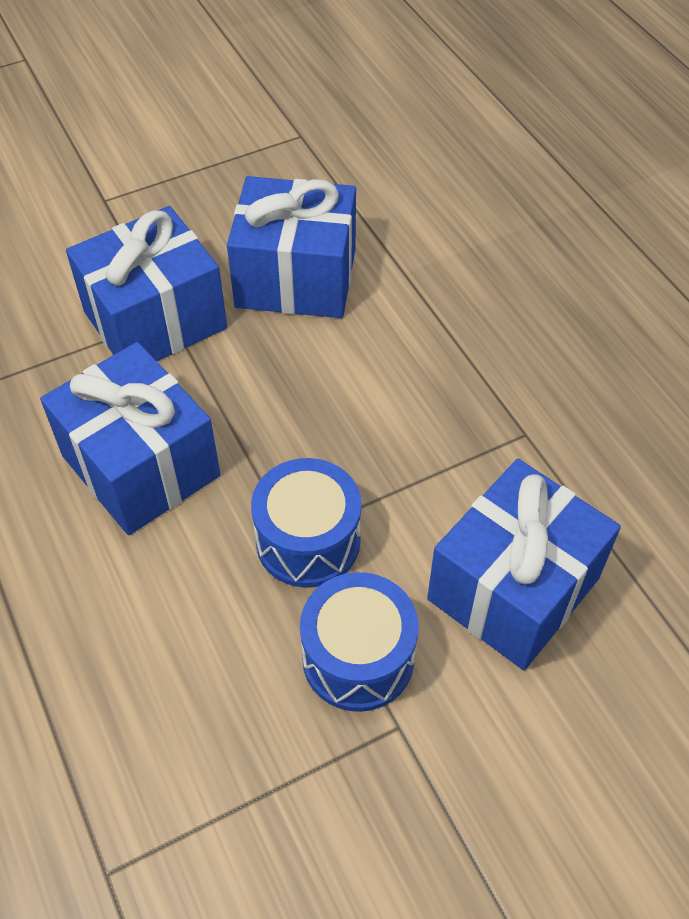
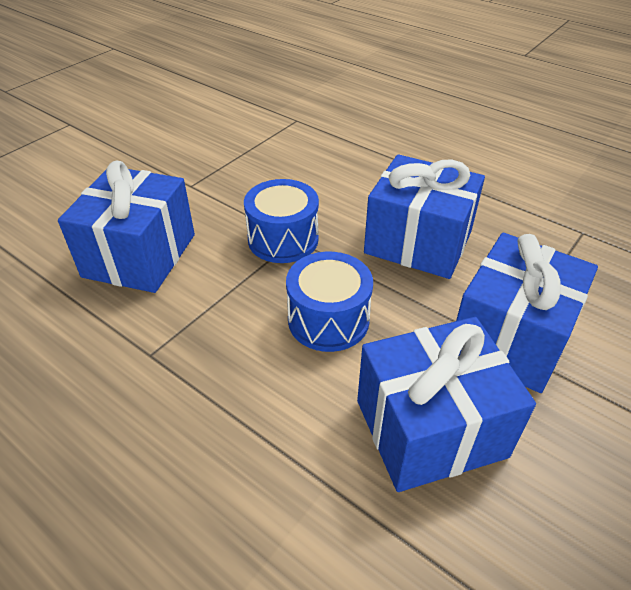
camera: 155 degrees right, 10 degrees down
(358, 658) = (224, 202): blue drum -> blue drum (328, 320)

